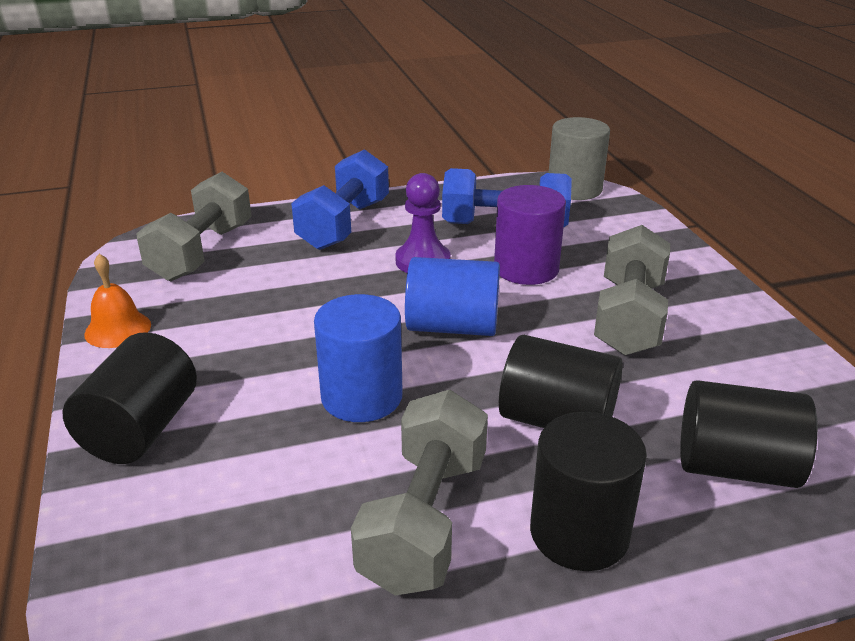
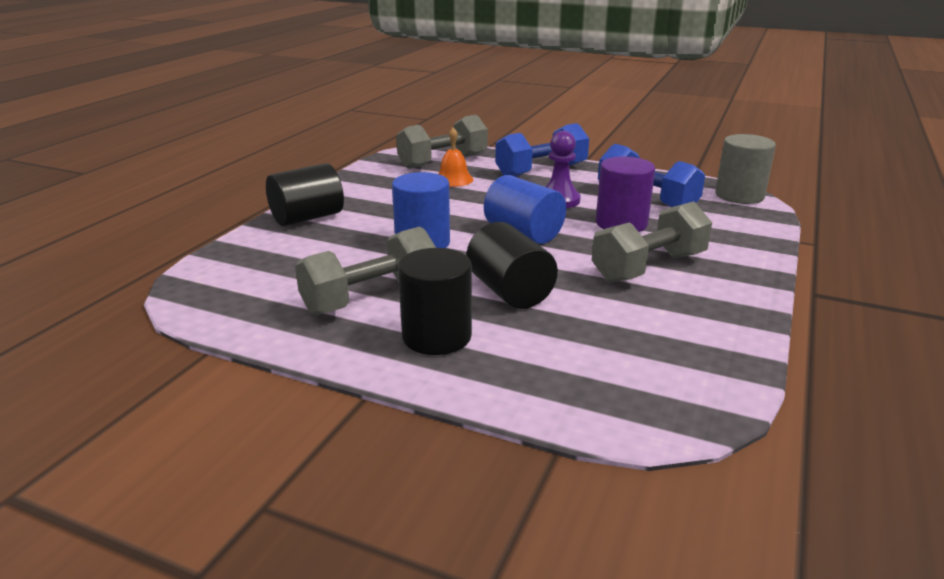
camera: 40 degrees right, 5 degrees down
(118, 329) = (355, 179): orange bell -> orange bell (453, 179)
(735, 467) = (583, 355): black cylinder -> none

